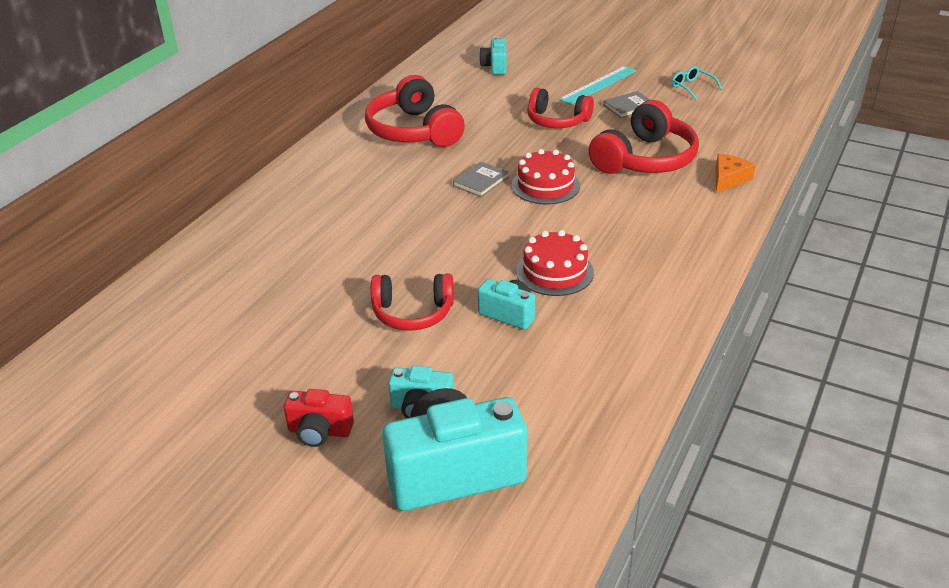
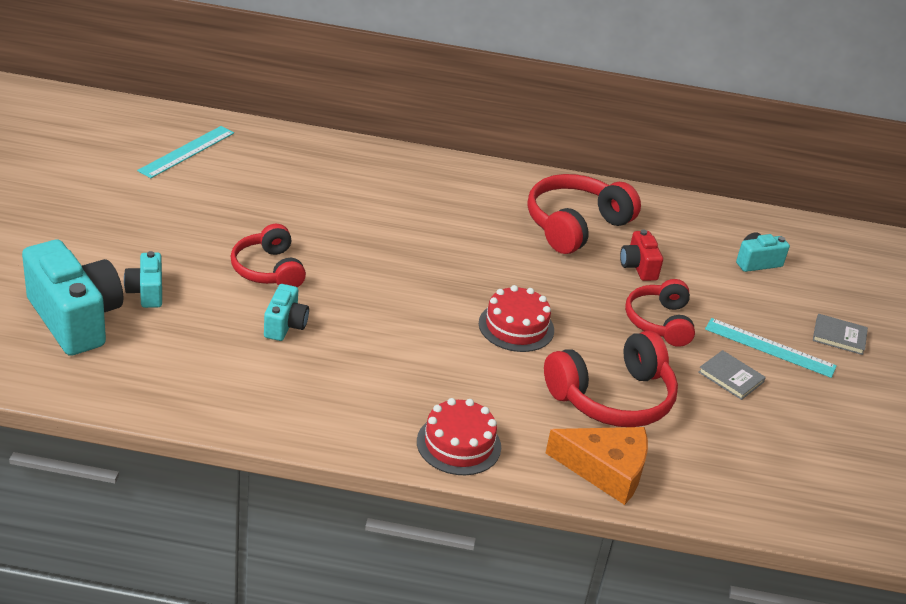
camera: 65 degrees right, 0 degrees up
(154, 345) = (187, 151): none -> turquoise ruler
(319, 431) = (108, 246): red camera -> red camera (638, 267)
(481, 181) = (501, 282): grey book -> grey book (839, 336)
(554, 272) = (362, 347): red cake -> red cake (458, 444)
(645, 159) = (612, 398): red headphones -> red headphones turned 45 degrees counterclockwise
(692, 87) = (822, 431): turquoise glasses -> none
(728, 179) = (606, 470): orange cheese -> orange cheese, size x1.61

